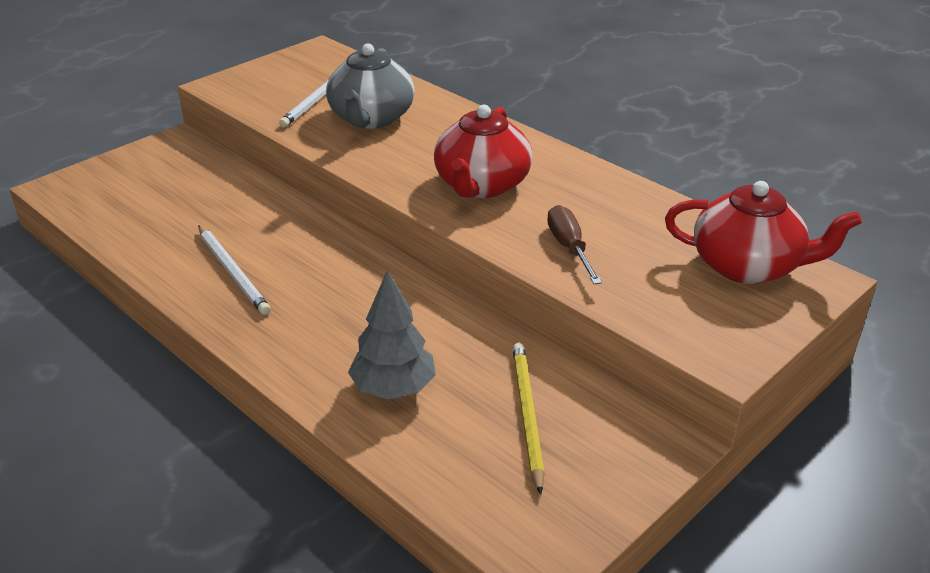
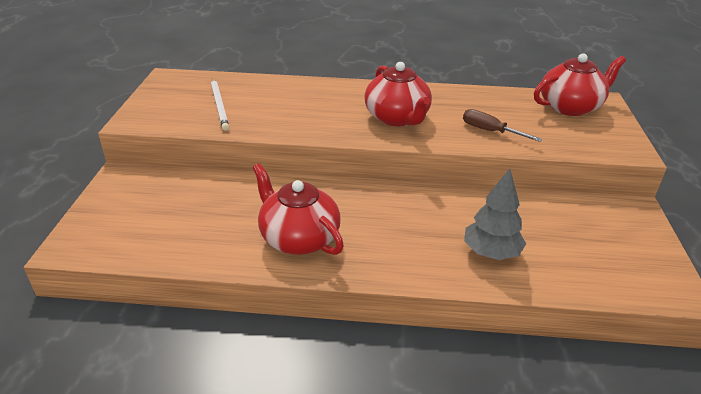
camera: 40 degrees left, 0 degrees up
(233, 272) = (298, 238): white pencil -> red teapot
(371, 118) = (273, 105): grey teapot -> none
(527, 415) = (566, 229): yellow pencil -> none

